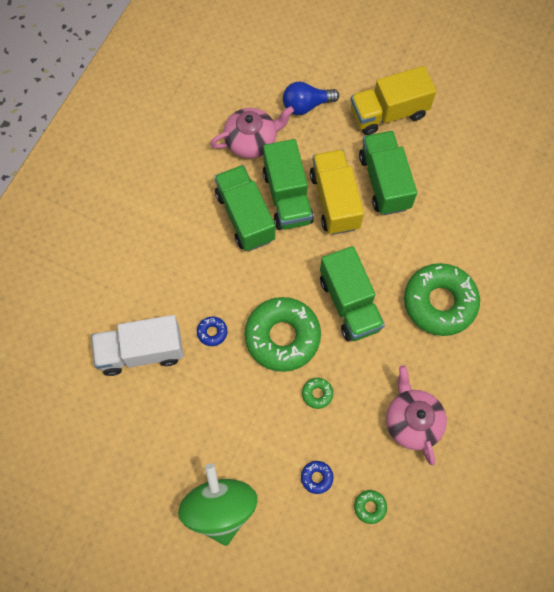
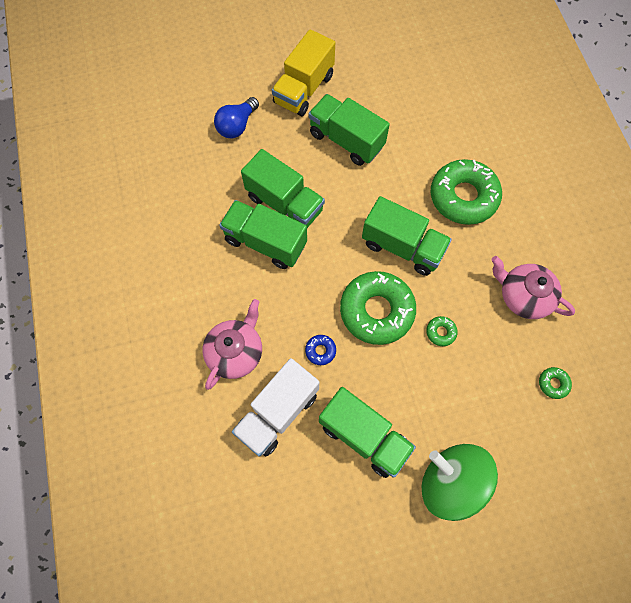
camera: 40 degrees left, 0 degrees up
(187, 421) = (364, 436): none -> green truck
(252, 140) = (218, 181): pink teapot -> pink teapot (236, 352)
(316, 477) = (497, 395): blue donut -> none
(334, 201) = (322, 180): yellow truck -> none

